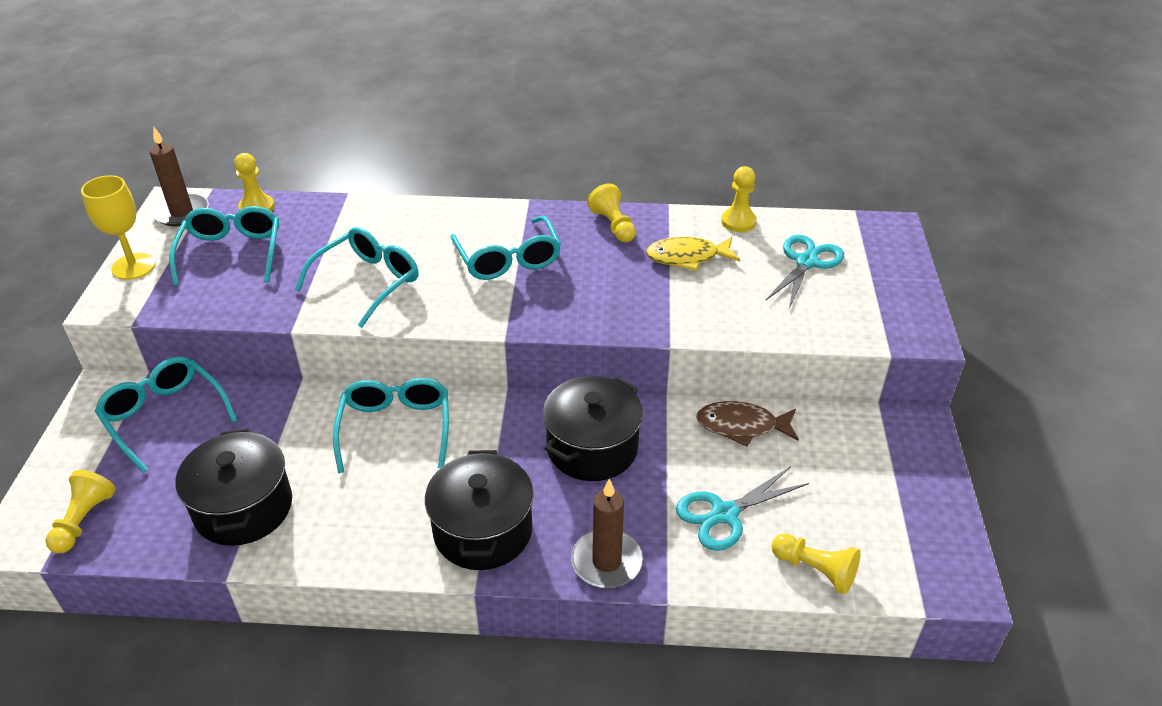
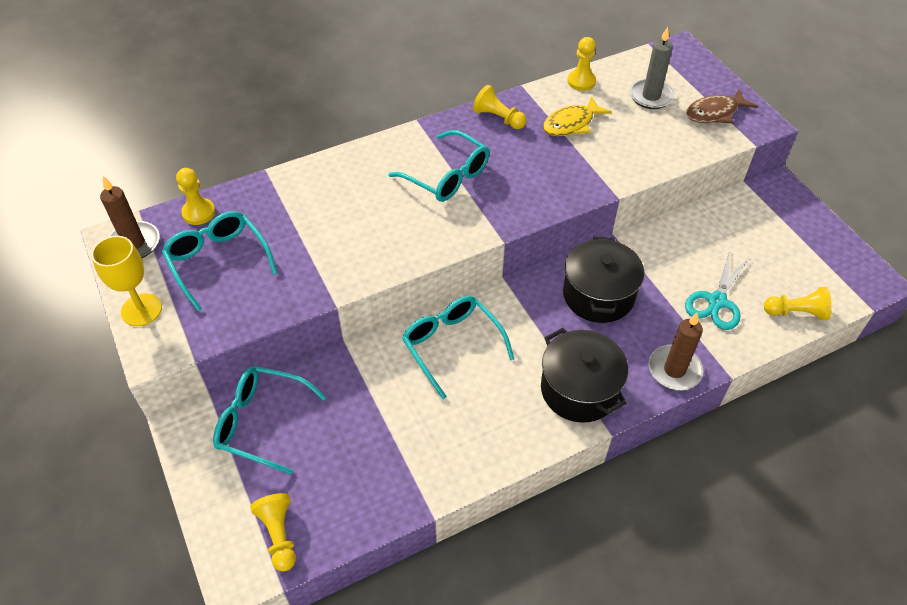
camera: 30 degrees left, 10 degrees up
(243, 508) = (396, 460): black pot -> none
(368, 282) = (358, 239): turquoise glasses -> none
(741, 426) = (678, 235): brown fish -> brown fish (715, 113)
(806, 262) = (651, 96): turquoise scissors -> grey candle

